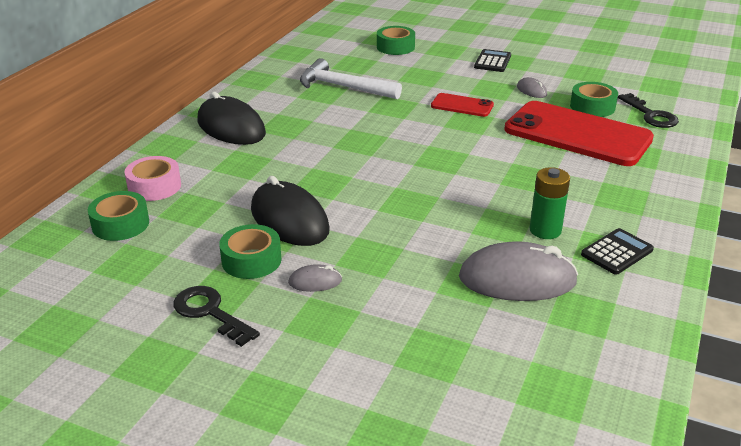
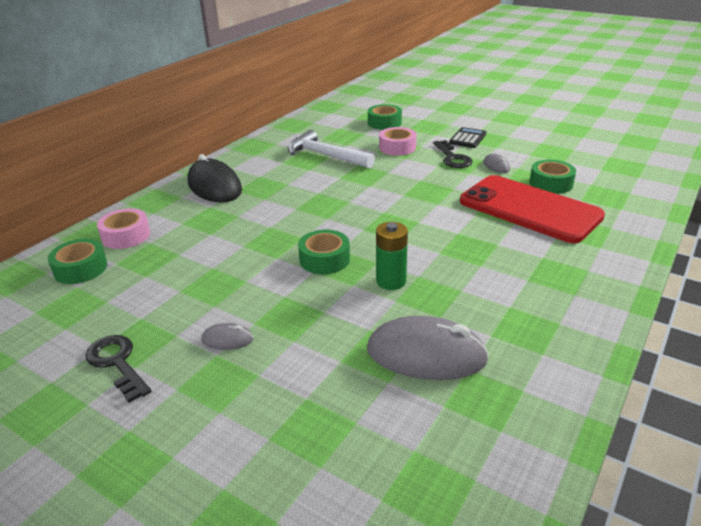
camera: 10 degrees right, 0 degrees up
(251, 260) = (178, 312): green tape -> green tape (324, 259)
(289, 220) = (229, 275): black mouse -> none
(419, 75) = (397, 147): none -> pink tape
(462, 105) = (427, 177): red phone -> none
(545, 230) = (470, 304): green battery -> green battery (391, 281)
(617, 252) = (538, 333): black calculator -> none
(651, 115) = (607, 194): black key -> black key (452, 158)

